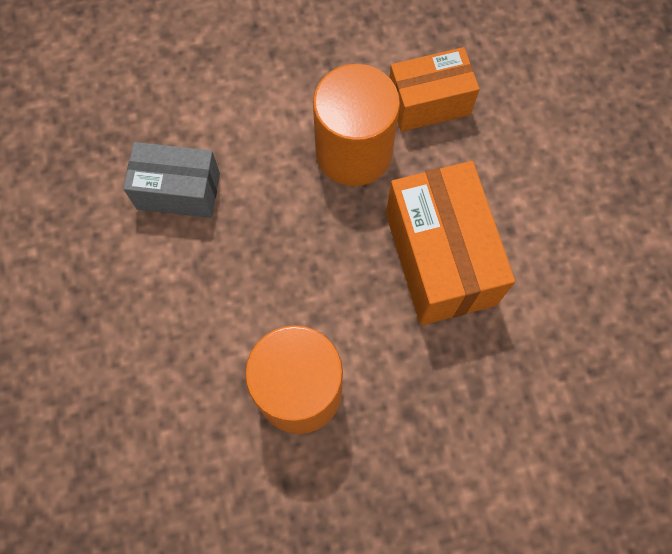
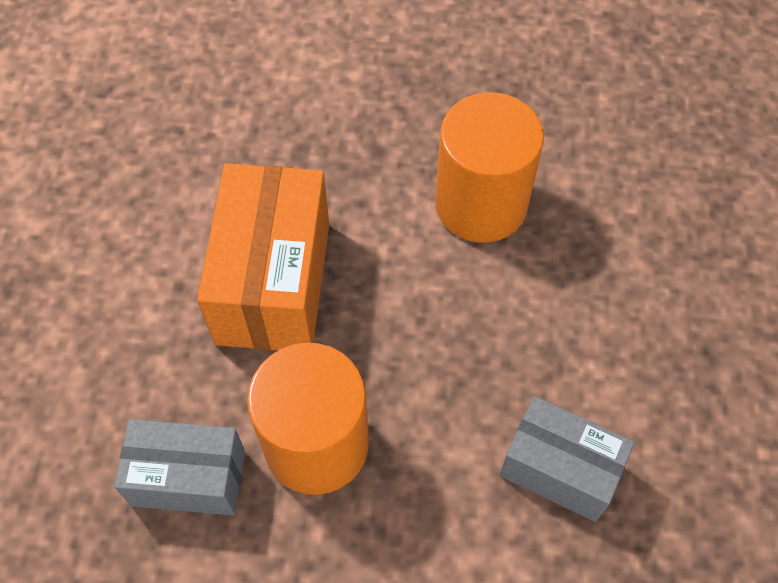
camera: 160 degrees left, 10 degrees down
(429, 103) = (188, 478): orange box -> grey box

